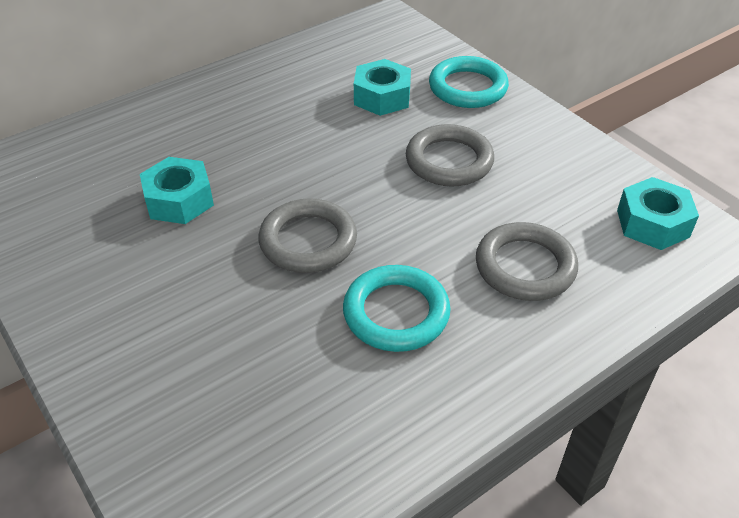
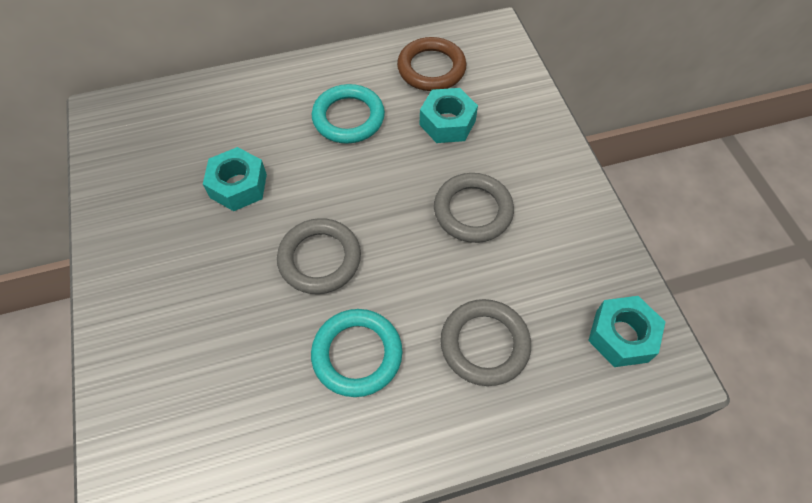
camera: 20 degrees right, 15 degrees up
(341, 58) = (431, 68): none -> brown ring
(467, 87) = (528, 133): turquoise ring -> turquoise ring (348, 118)

